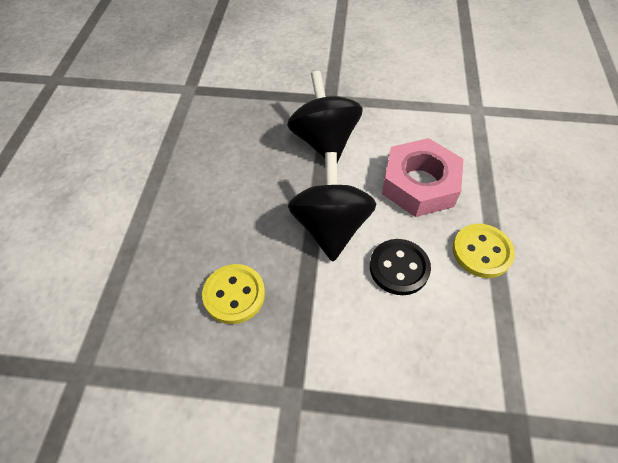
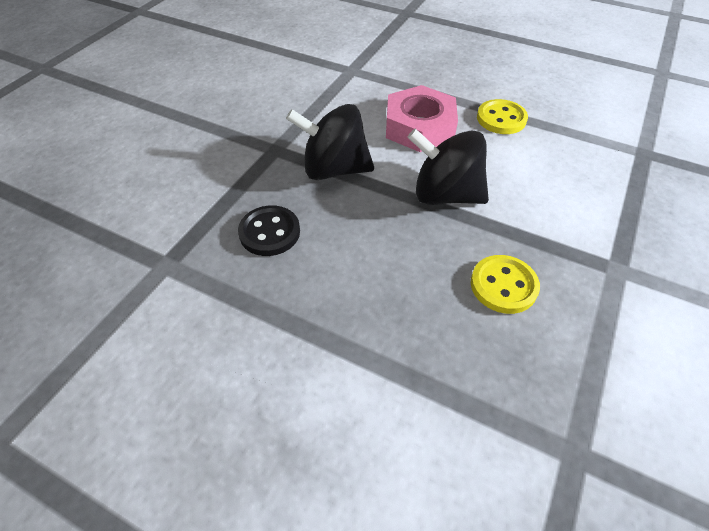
camera: 70 degrees left, 5 degrees down
(399, 268) = (503, 166): black button -> black button (269, 232)

